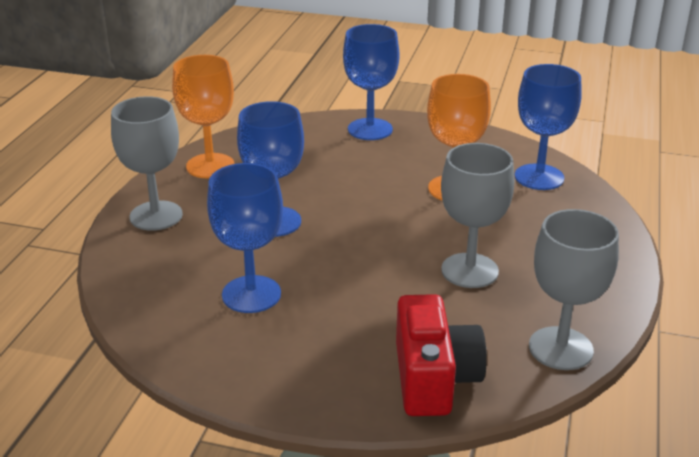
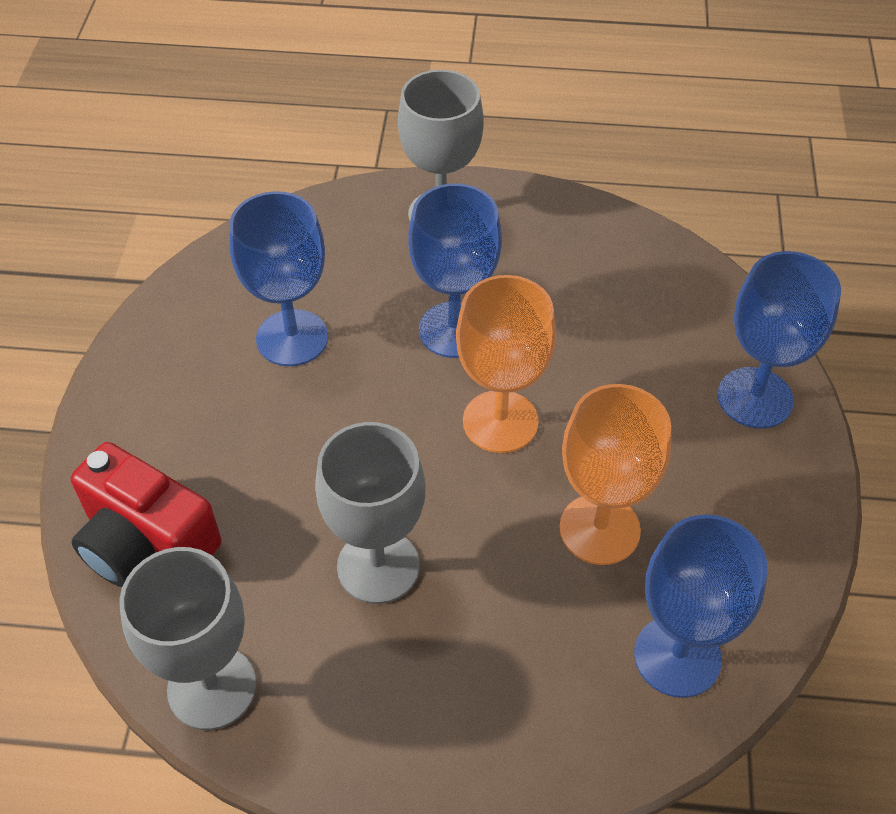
camera: 80 degrees right, 20 degrees up
(210, 166) = (576, 236): orange goblet -> orange goblet (500, 421)
(434, 378) = (146, 541): red camera -> red camera turned 45 degrees clockwise

